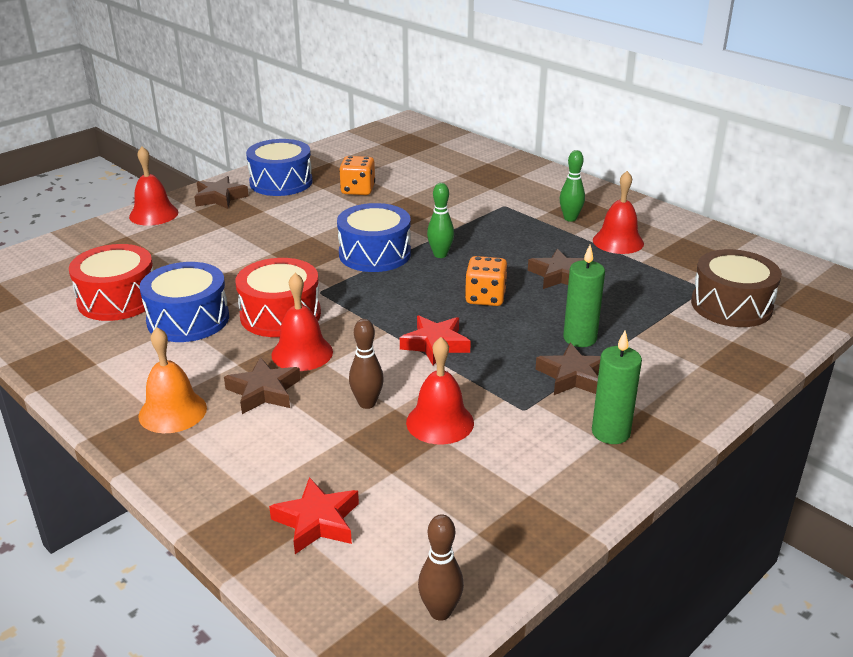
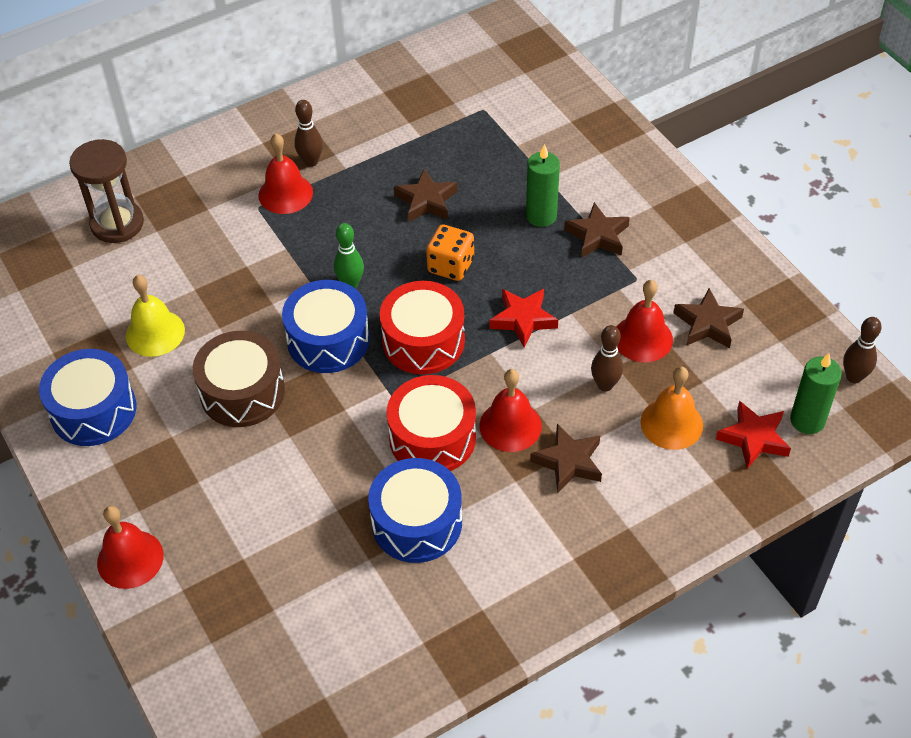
camera: 75 degrees left, 20 degrees up
(118, 299) = (350, 593): red drum -> red drum (423, 341)
(172, 412) = (585, 538): orange bell -> orange bell (671, 423)
(220, 198) = (111, 481): brown star -> brown star (707, 324)
(358, 190) = (155, 333): orange dice -> yellow bell
(457, 161) = (117, 224): none -> brown hourglass
(570, 218) = (311, 162): green bowling pin -> brown bowling pin
(610, 432) = (678, 233): green candle -> green candle (807, 420)
(618, 241) = (375, 140): red bell -> red bell (285, 193)
(731, 305) = (517, 102): brown drum -> brown drum (242, 392)

